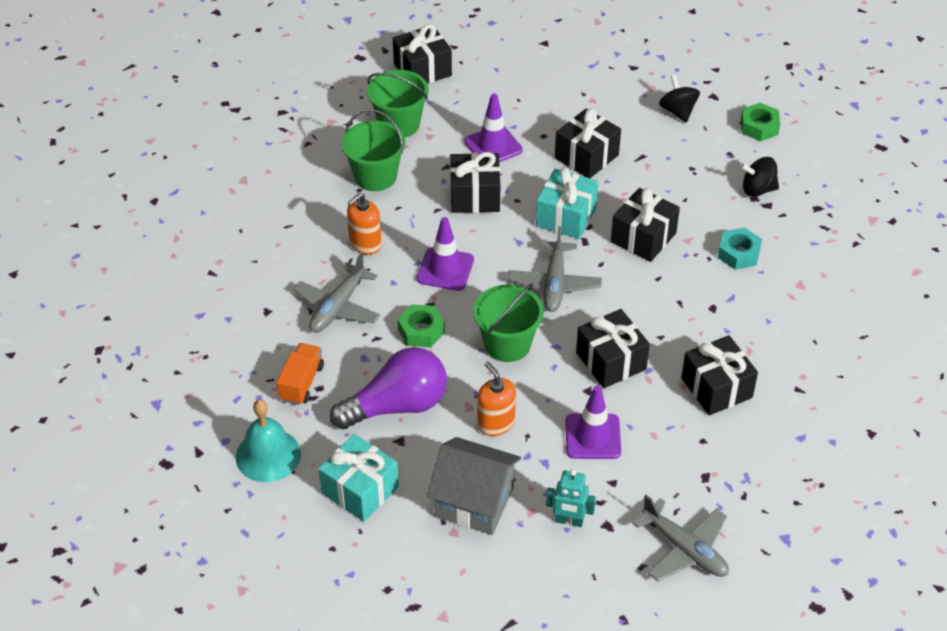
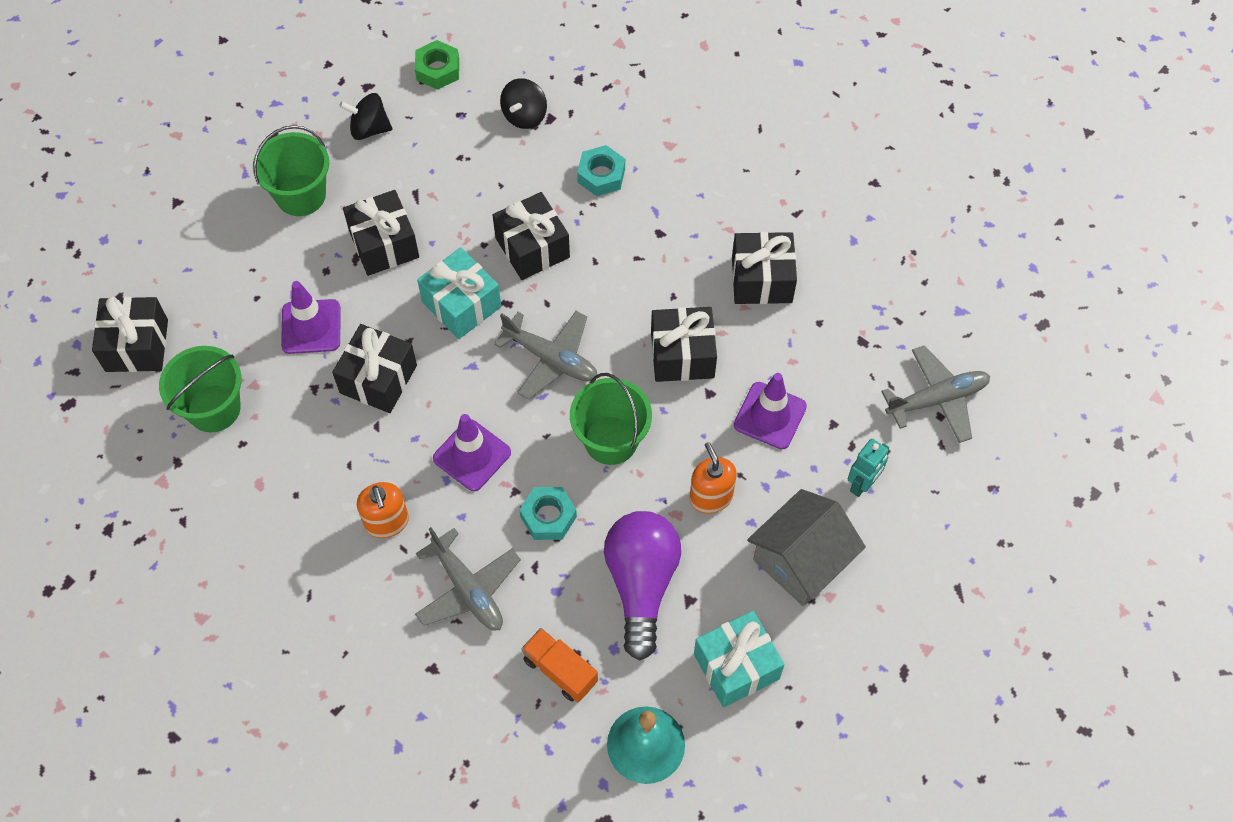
camera: 65 degrees left, 15 degrees up
(375, 176) = (285, 468): green bucket -> green bucket (301, 195)
(421, 331) = (548, 517): green nut -> turquoise nut
(496, 423) = (711, 497): orange soap dispenser -> orange soap dispenser turned 75 degrees clockwise

